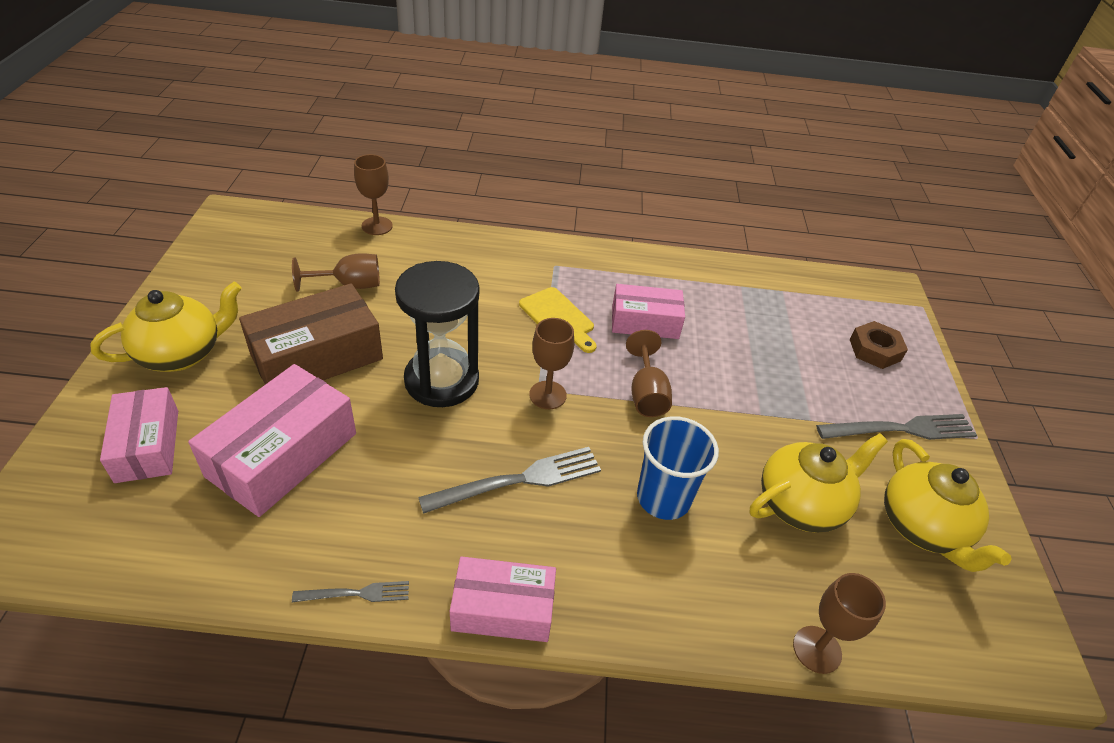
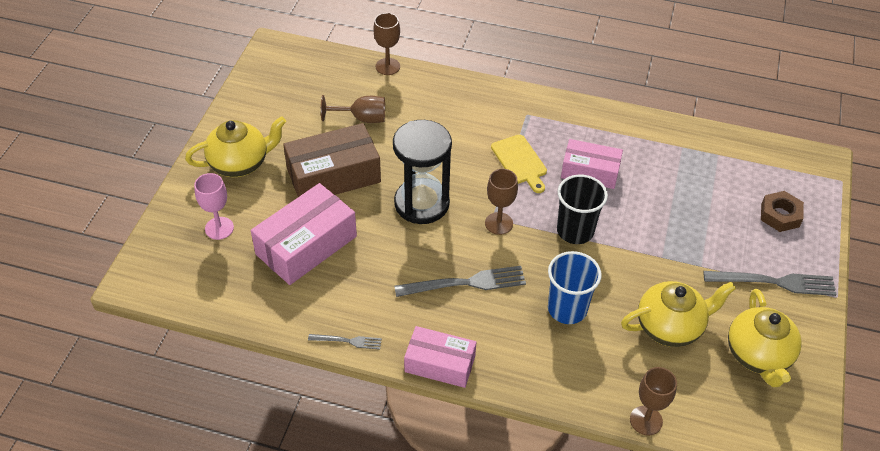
camera: 15 degrees right, 5 degrees up
(147, 445) = (219, 228): pink box -> pink goblet
(646, 394) = (575, 231): brown goblet -> black cup

